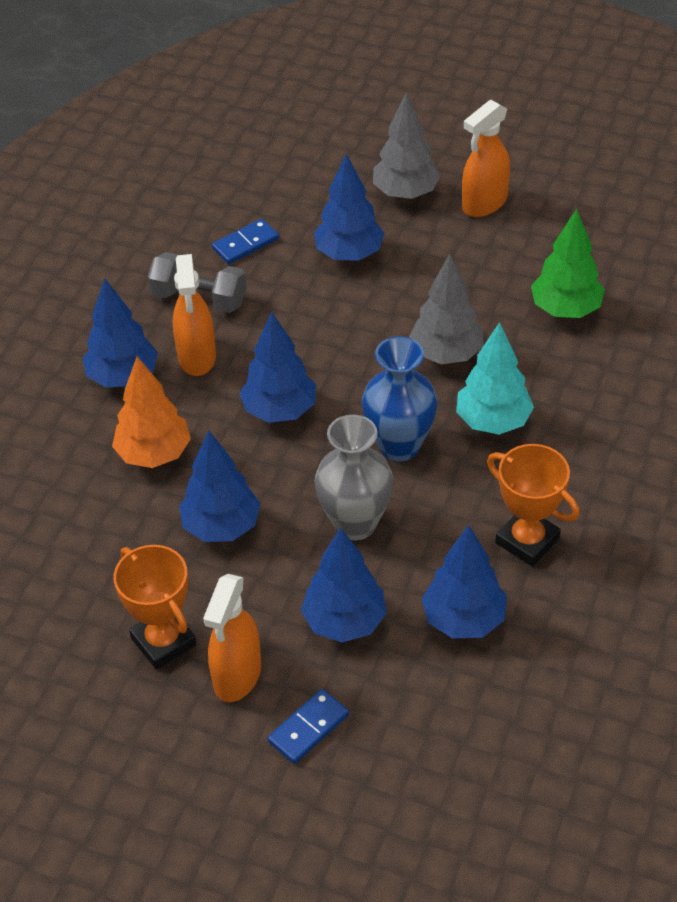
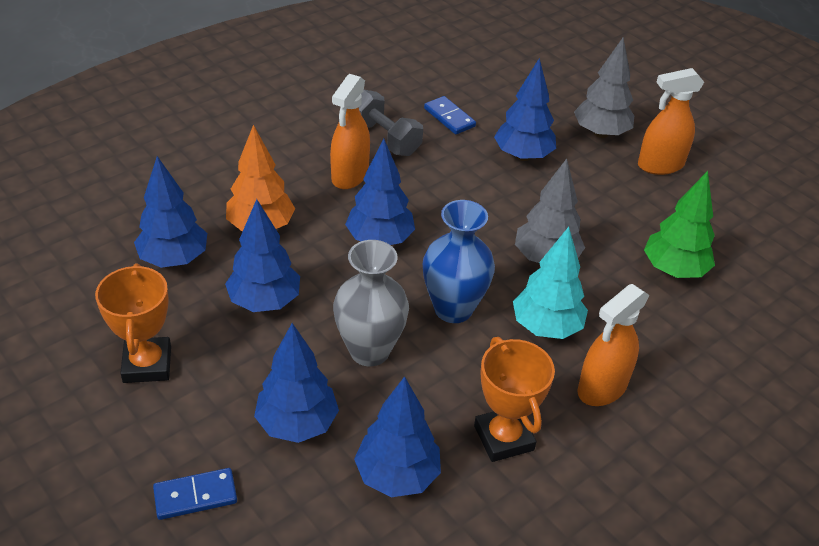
camera: 25 degrees right, 5 degrees down
(123, 377) = (285, 165): blue tree -> blue tree (174, 259)
(237, 676) = (177, 421): orange spray bottle -> orange spray bottle (601, 388)
(245, 244) = (449, 117): blue domino -> blue domino turned 60 degrees clockwise

